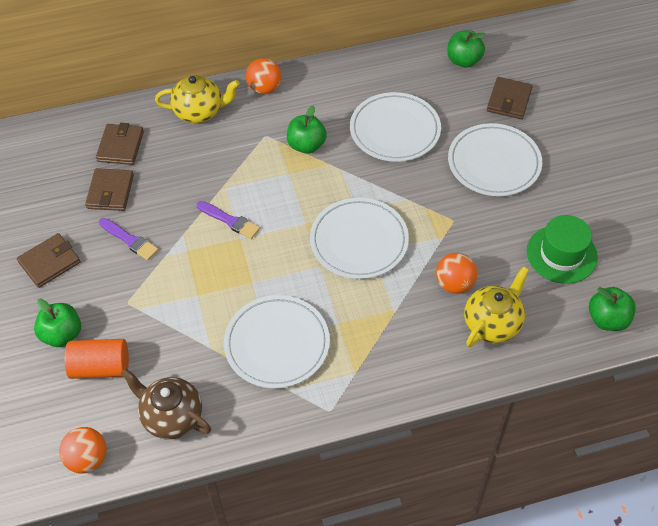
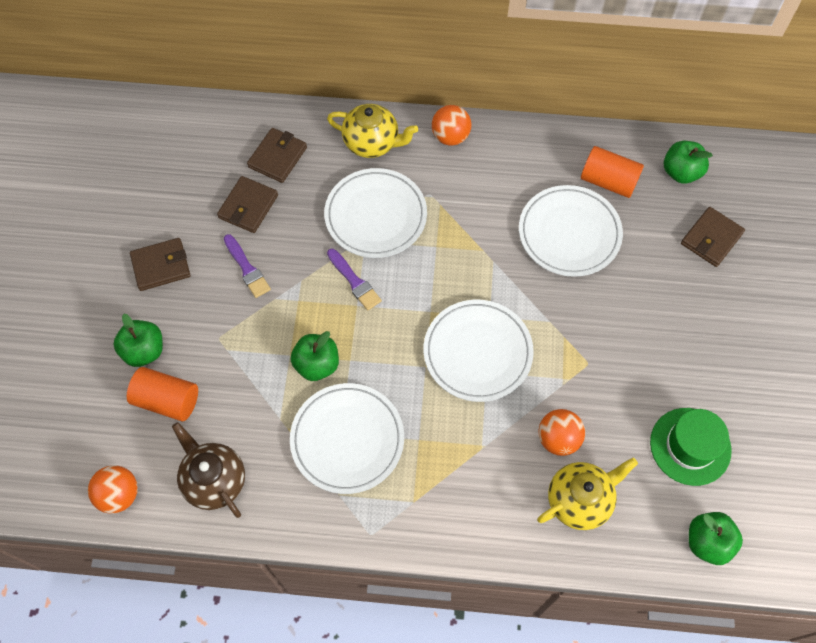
camera: 20 degrees right, 10 degrees up
(306, 145) = (467, 220): green apple -> green apple (317, 364)
(409, 83) = (608, 181): none -> orange cylinder
(494, 163) = (661, 310): white plate -> white plate (376, 216)

